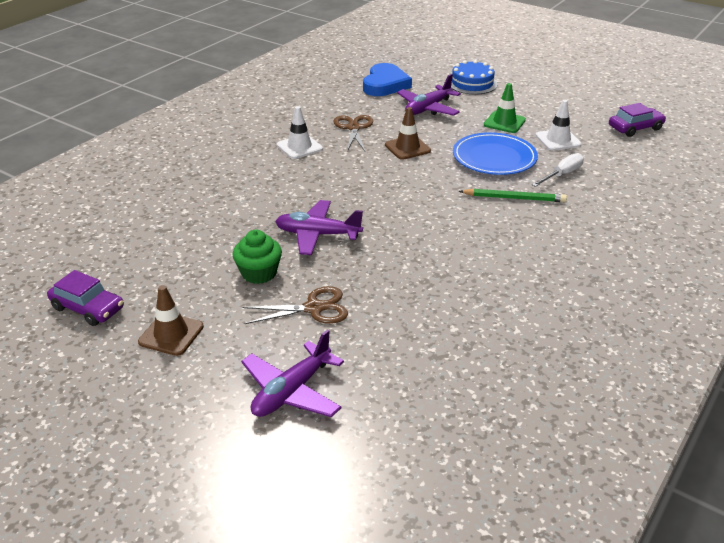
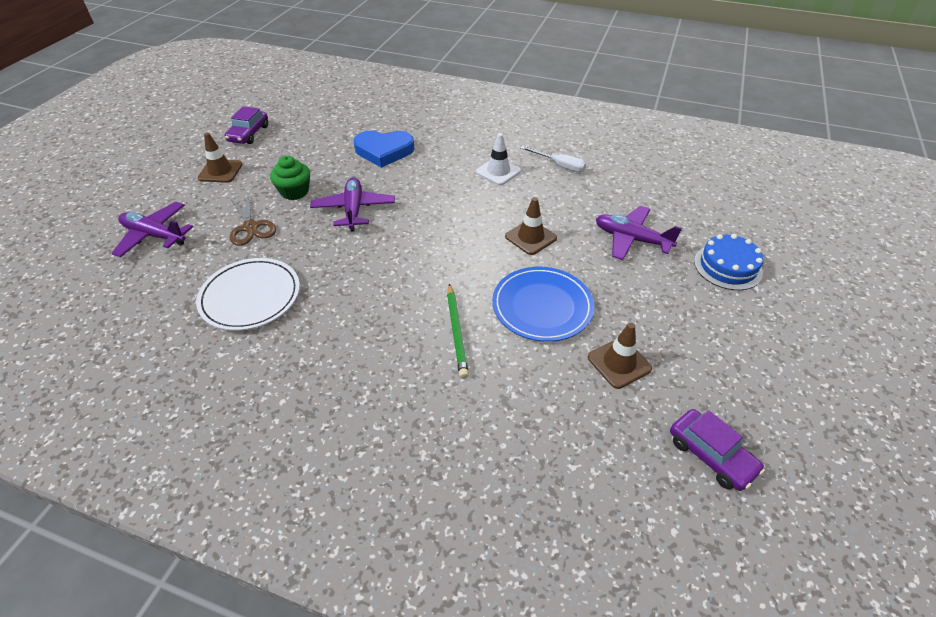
camera: 75 degrees right, 10 degrees up
(353, 128) = (554, 195): brown scissors -> none
(385, 84) = (669, 199): blue heart -> blue heart (384, 151)
(437, 309) = (250, 296): none -> white plate
(504, 122) = (637, 307): green traffic cone -> none
(558, 140) = (619, 363): white traffic cone -> brown traffic cone
(562, 174) = (528, 372): white screwdriver -> white screwdriver (559, 166)

